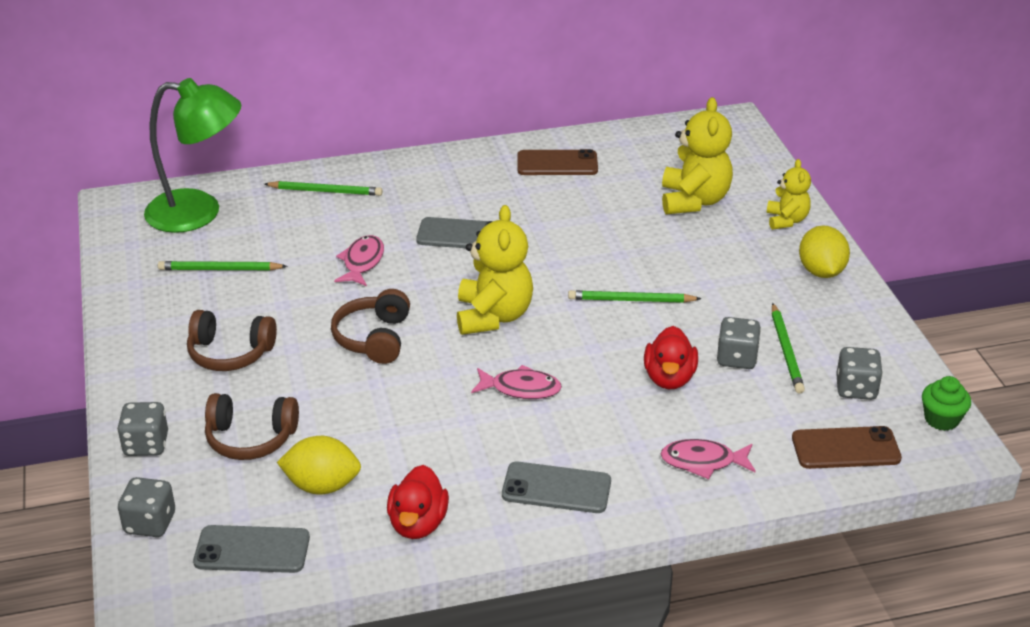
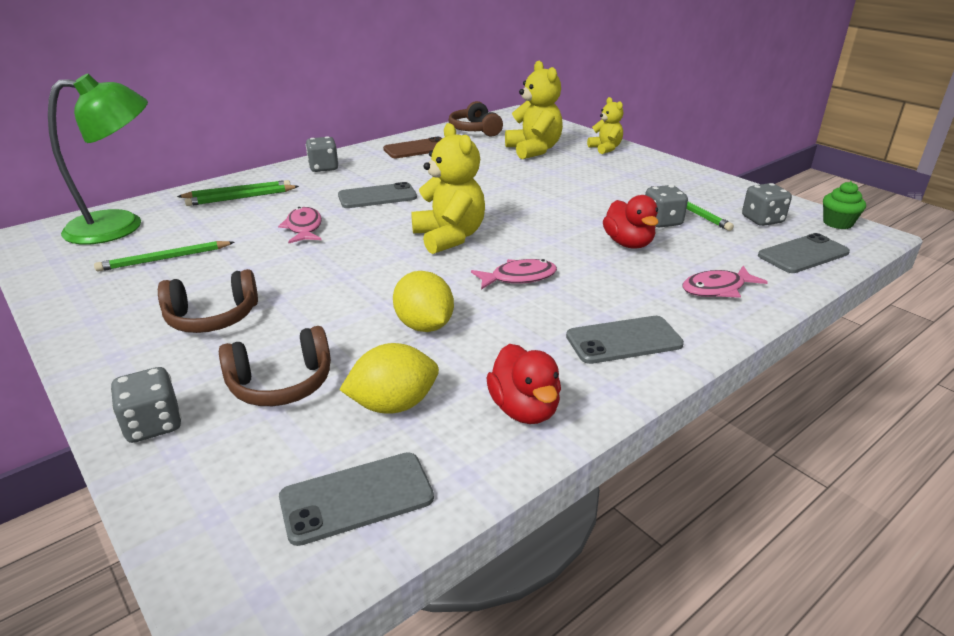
camera: 25 degrees left, 5 degrees down
(150, 523) = (201, 511): grey dice -> grey dice (323, 168)
(374, 338) = (355, 274): brown headphones -> brown headphones (475, 130)
(631, 300) = (548, 206): green pencil -> green pencil (241, 198)
(821, 271) = (658, 167): yellow lemon -> yellow lemon (424, 326)
(845, 448) = (803, 254): brown phone -> grey phone

